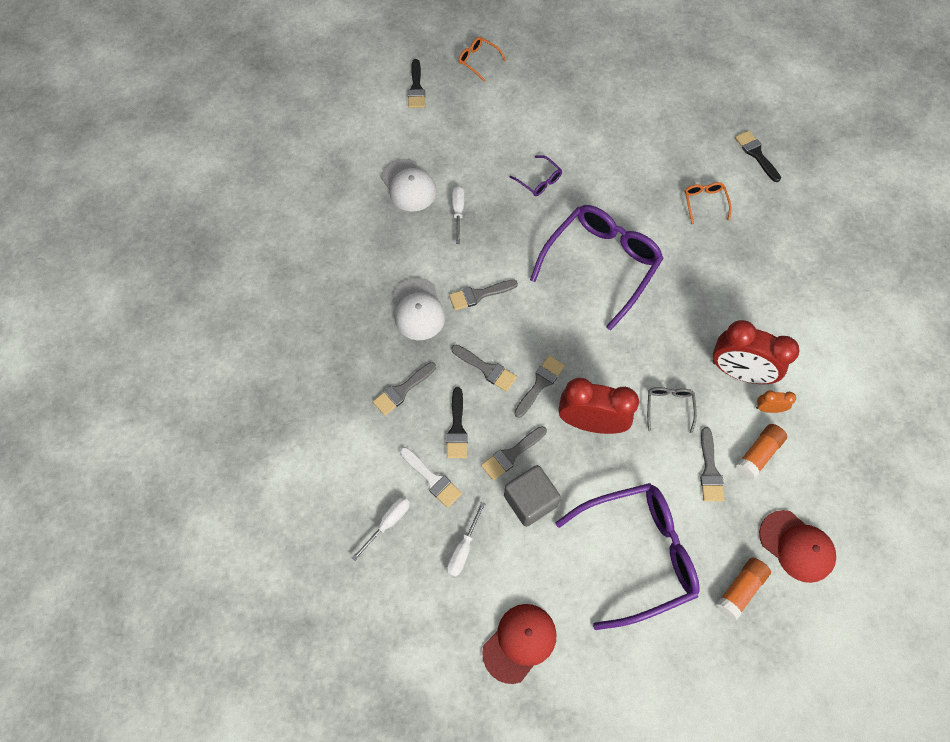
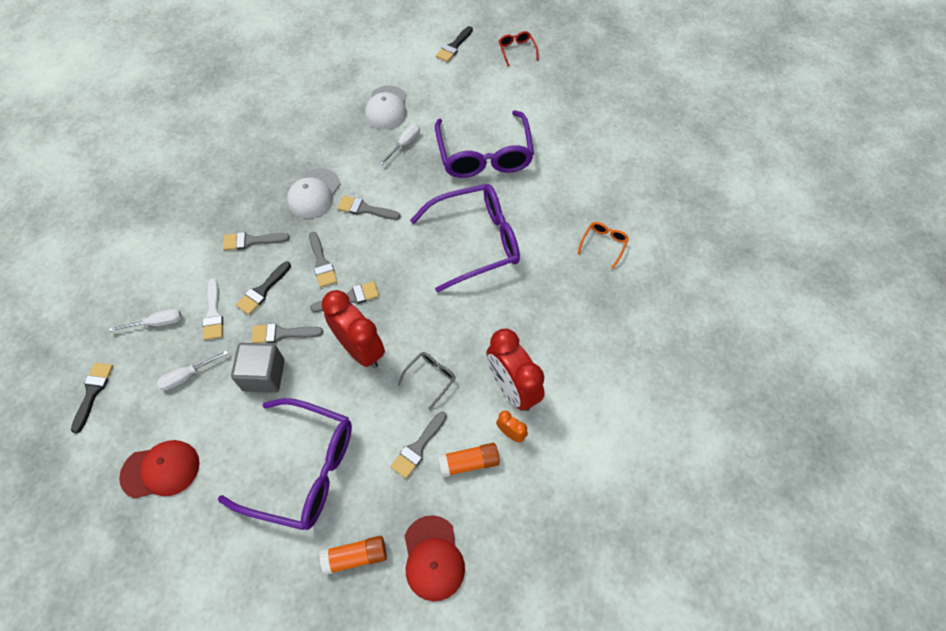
camera: 35 degrees right, 5 degrees down
(477, 60) = (516, 50): orange glasses -> red glasses
(539, 181) = (484, 156): purple glasses -> purple glasses, size x2.36
(756, 154) = (684, 232): black brush -> black brush (93, 392)

